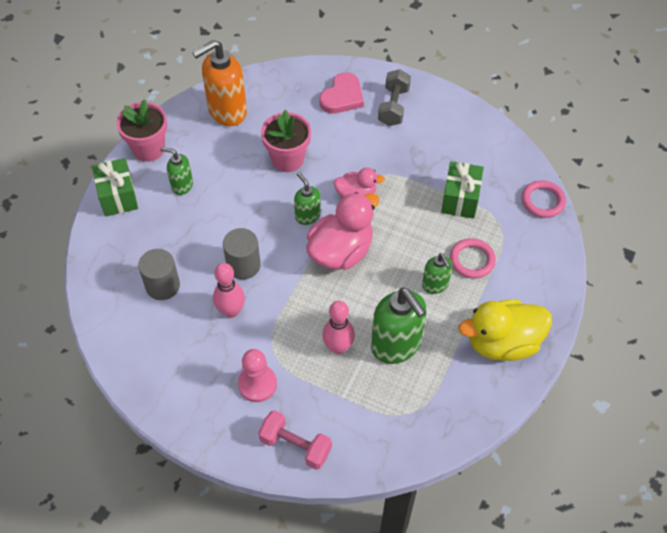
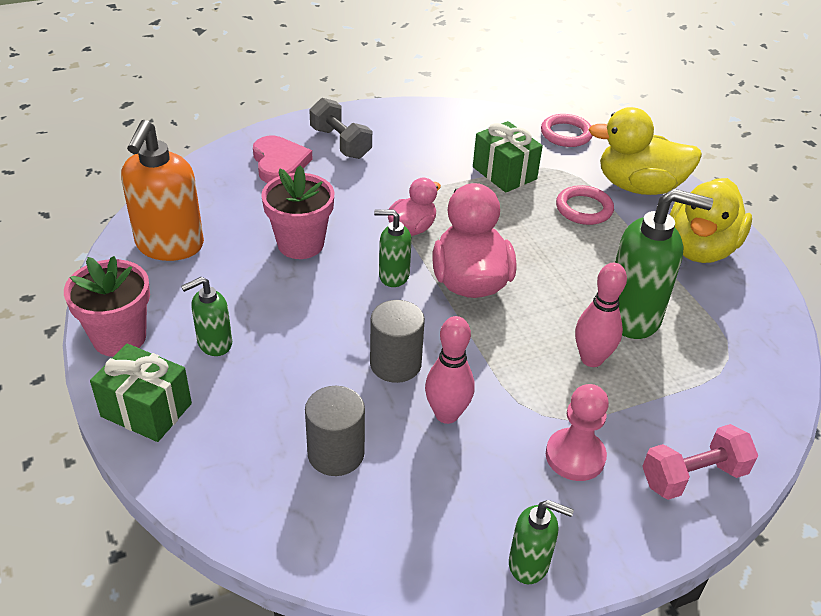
camera: 50 degrees left, 15 degrees down
(435, 285) = (587, 247): green soap dispenser -> green soap dispenser (529, 564)
(531, 273) = (638, 187): none -> yellow duck

